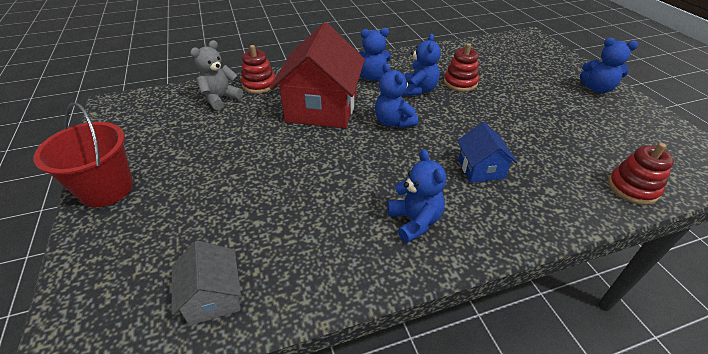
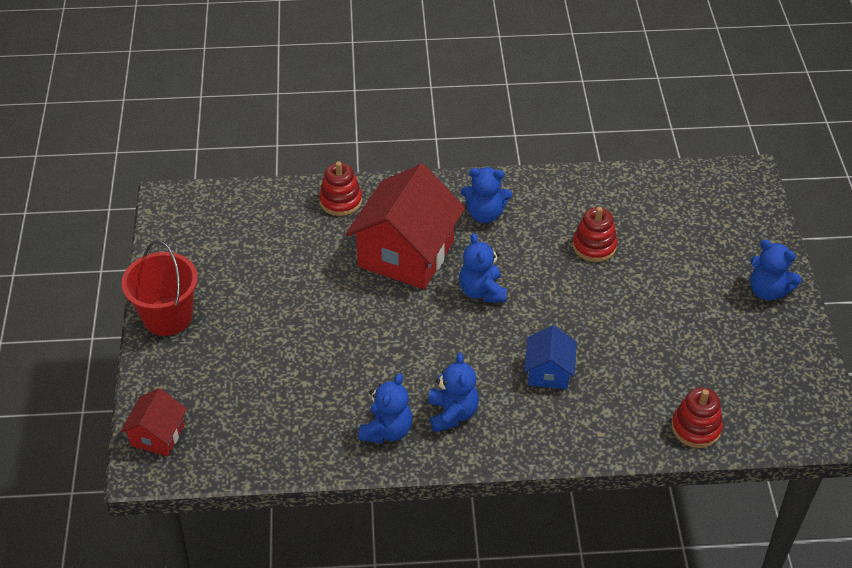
camera: 15 degrees right, 5 degrees up
(85, 318) = (157, 435): none -> red house
(213, 297) = (257, 441): grey house -> none
(220, 99) = (291, 216): grey teddy bear -> none
(418, 90) = (535, 248): blue teddy bear -> blue teddy bear (387, 430)

